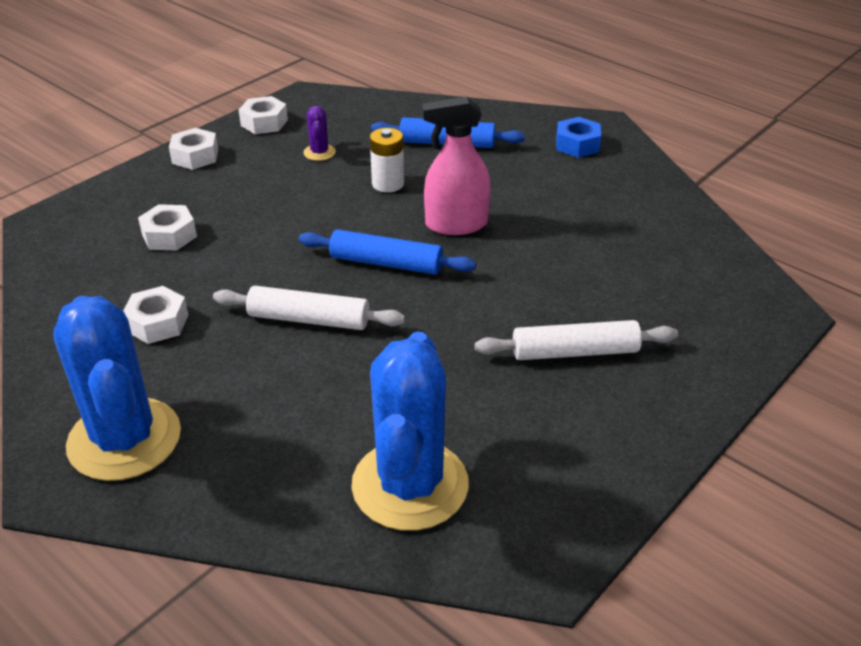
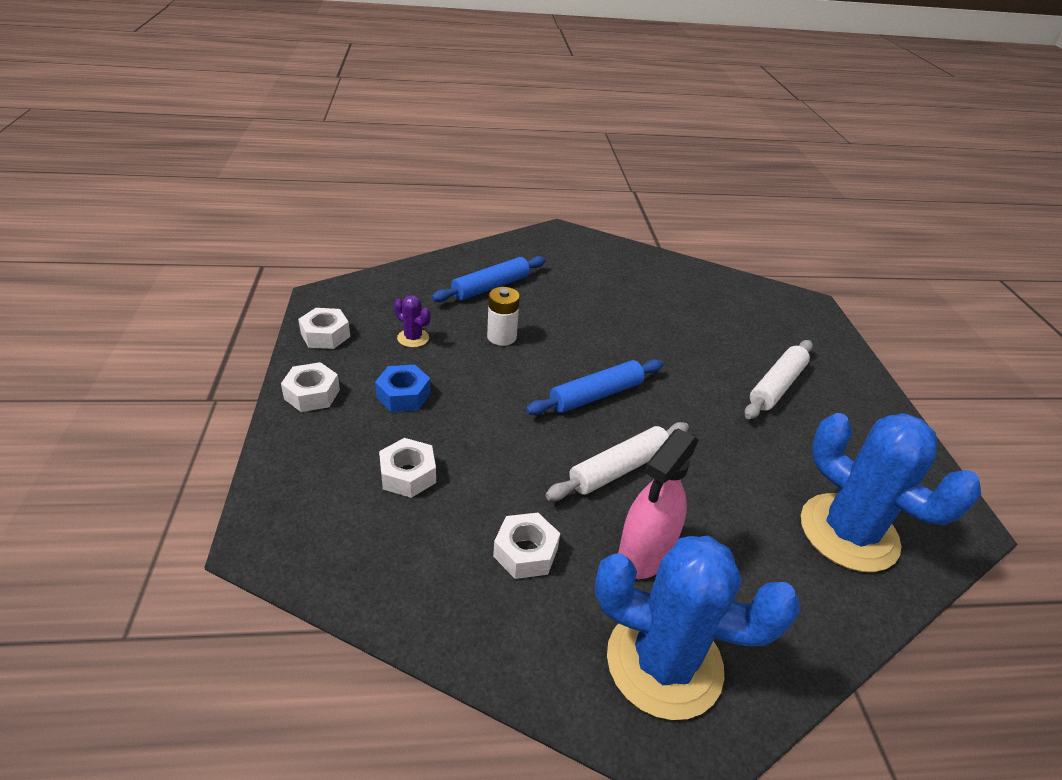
camera: 50 degrees left, 0 degrees up
(456, 224) = (590, 343): pink spray bottle -> pink spray bottle (644, 554)
(577, 145) = (568, 252): blue nut -> blue nut (403, 395)

